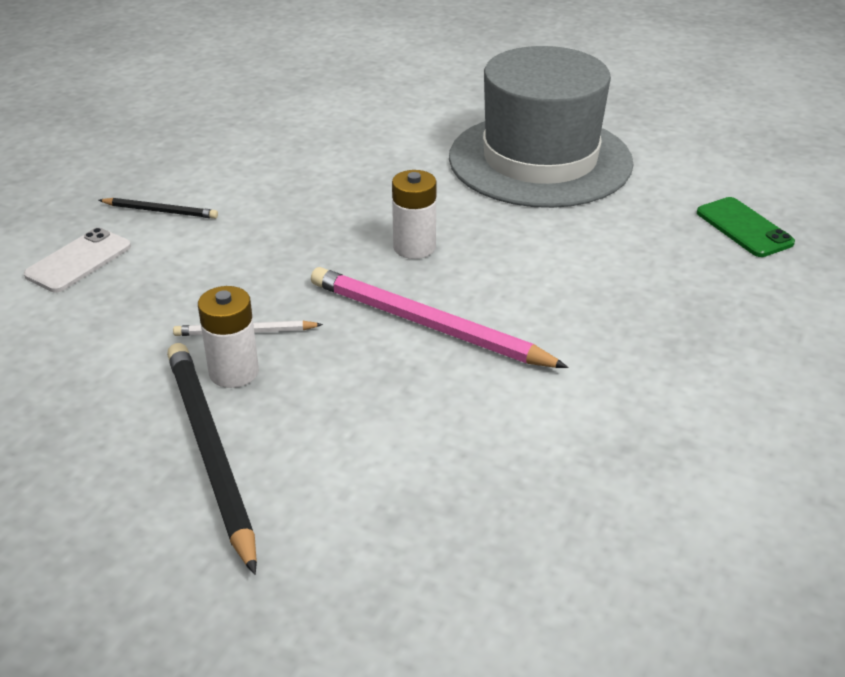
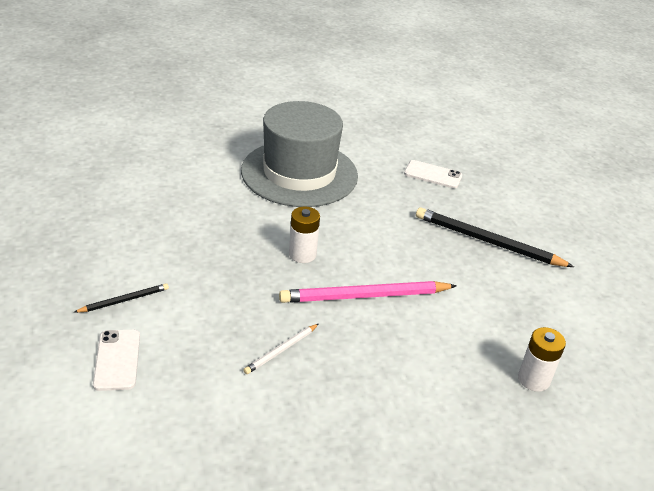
camera: 45 degrees left, 0 degrees up
(209, 452) = (355, 428): black pencil -> black pencil (487, 242)
(234, 372) = (307, 376): white battery -> white battery (533, 379)
(744, 228) = (433, 175): green phone -> white phone

